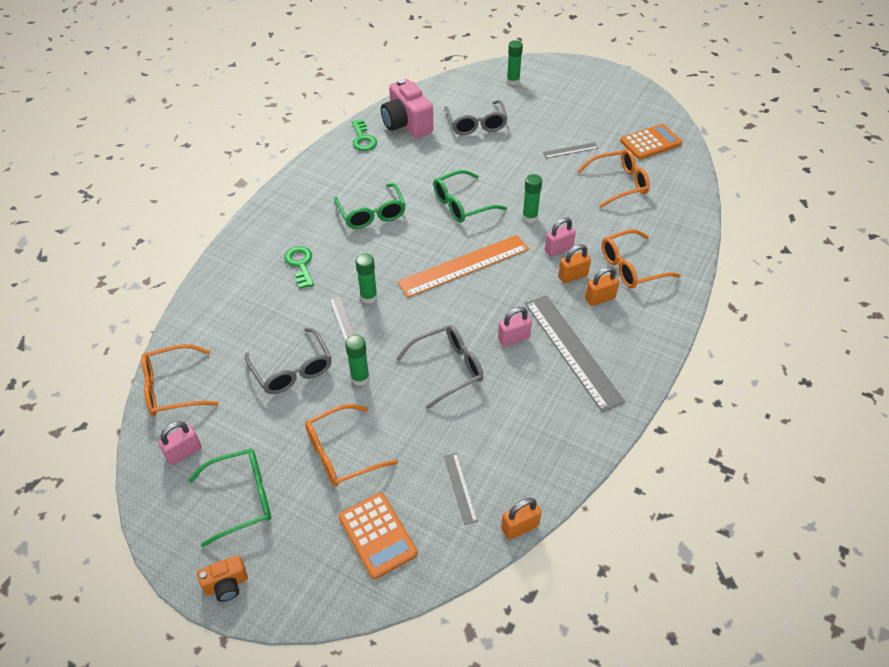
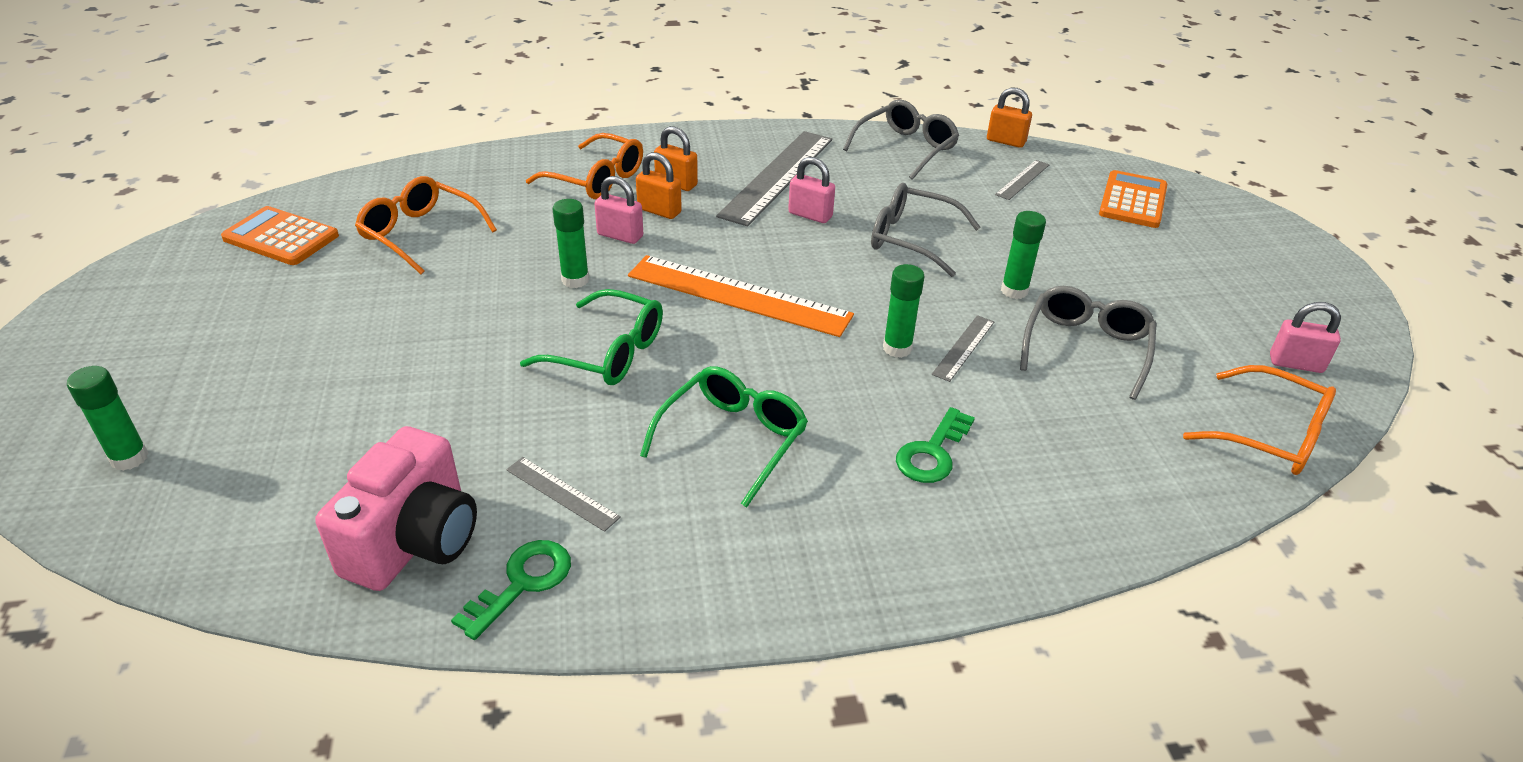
camera: 130 degrees left, 10 degrees down
(226, 584) = (1310, 254): orange camera -> none
(242, 498) = (1249, 291): green glasses -> none
(341, 453) = (1107, 257): orange glasses -> none
(476, 124) = (346, 439): grey glasses -> grey glasses (906, 148)
(570, 150) = (359, 302): grey ruler -> grey ruler (562, 493)

